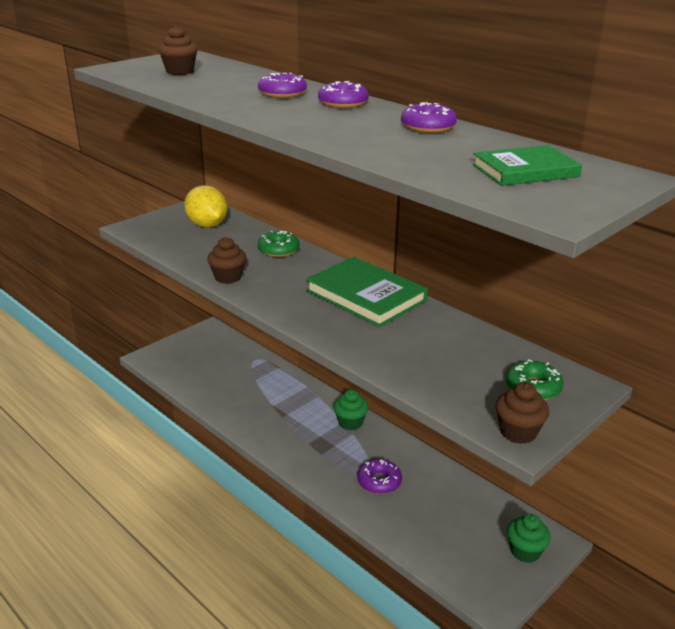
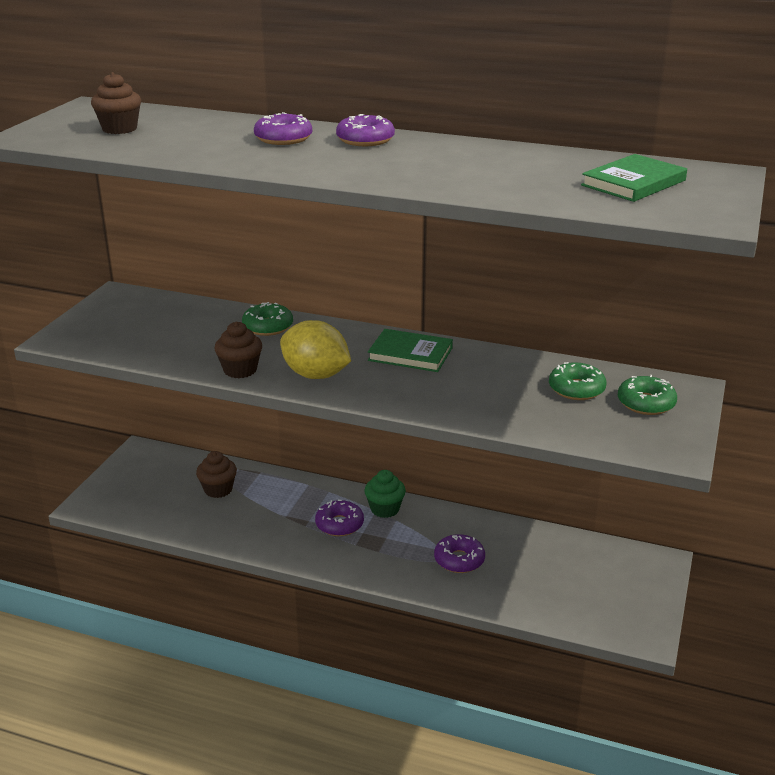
camera: 25 degrees left, 0 degrees up
(207, 225) = (153, 316): yellow lemon -> yellow lemon (315, 375)
(365, 296) = (410, 354): green book -> green book, size x0.63
(428, 127) = (487, 153): purple donut -> purple donut (339, 524)
(479, 359) = (576, 389): none -> green donut
(518, 432) = (668, 447): brown cupcake -> brown cupcake (218, 489)
(525, 551) = (641, 579): green cupcake -> none

